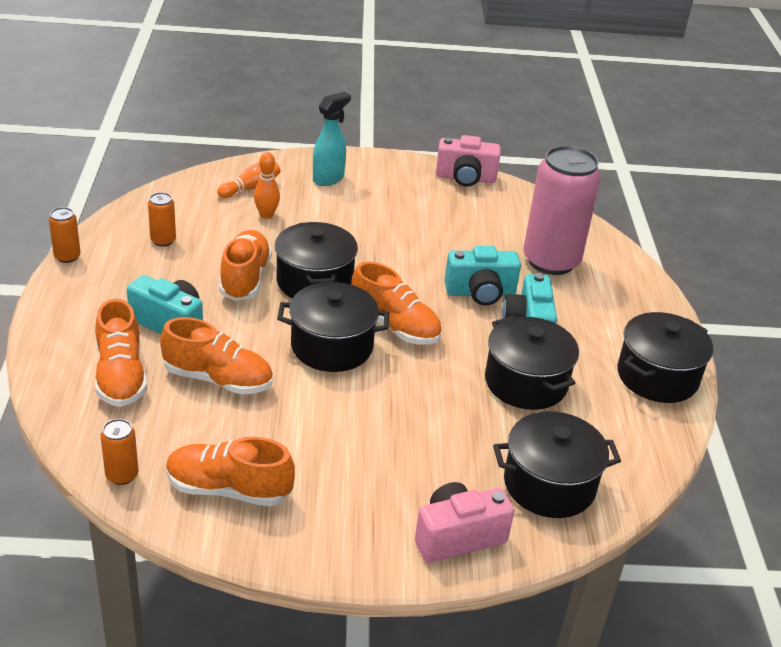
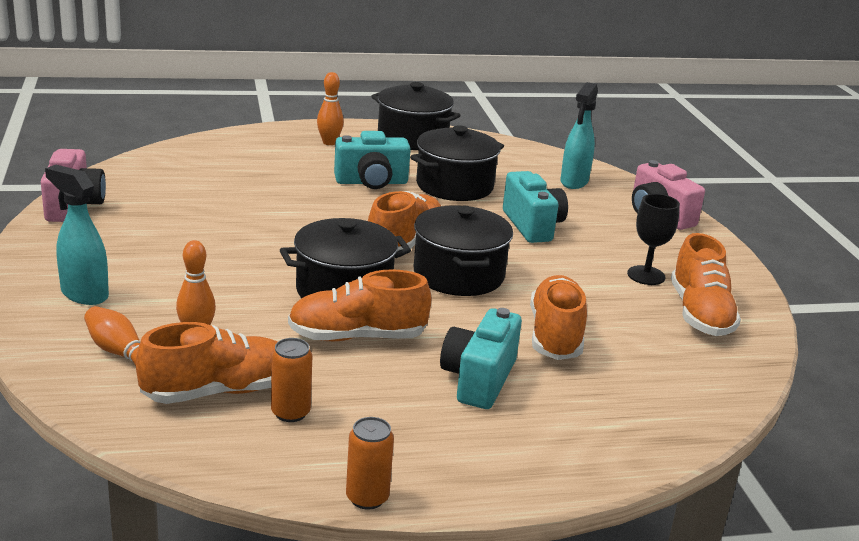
camera: 100 degrees left, 10 degrees down
(120, 376) = (595, 400): orange shoe -> orange shoe (218, 391)
(122, 475) = (735, 374): orange can -> none
(312, 474) = (646, 275): none -> black goblet
(480, 293) = (323, 202): turquoise camera -> turquoise camera (532, 226)
(549, 484) = (574, 182): black pot -> turquoise spray bottle
(551, 261) = (249, 168): pink can -> none
(626, 315) = (329, 142): none -> orange bowling pin

